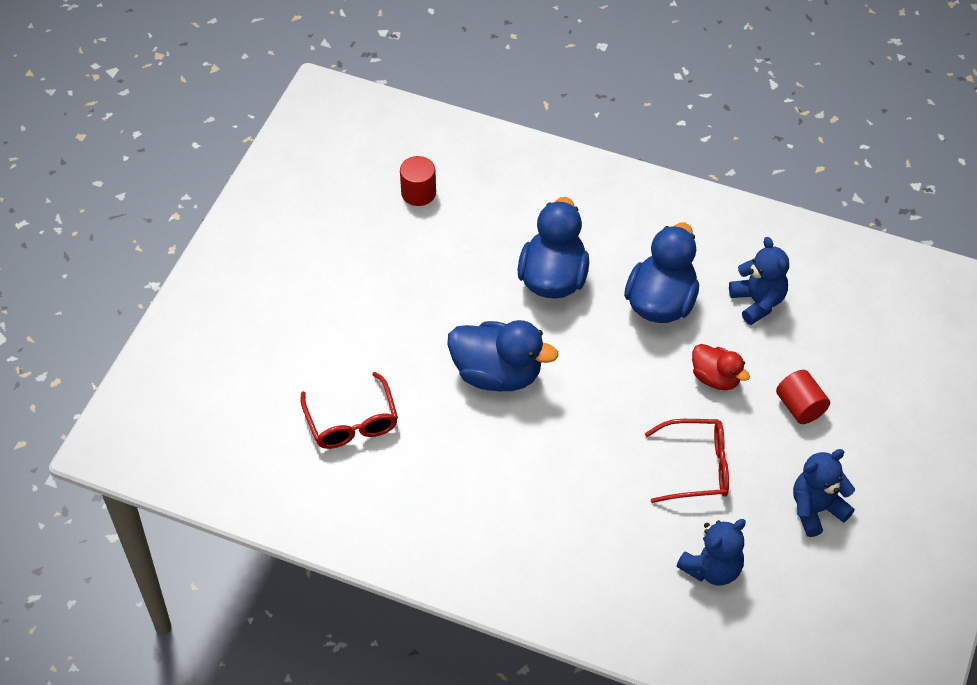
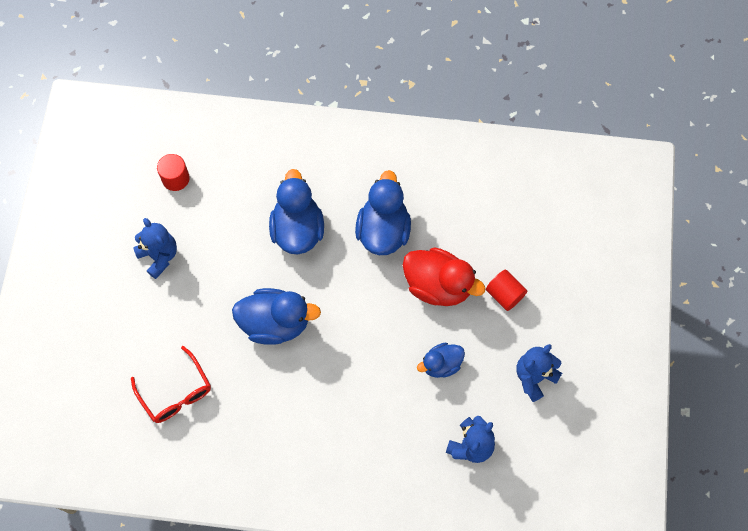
camera: 15 degrees left, 15 degrees up
(697, 467) = (441, 364): red glasses -> blue duck
(716, 378) = (438, 285): red duck -> red duck, size x1.71
(758, 302) = (454, 212): blue teddy bear -> blue teddy bear (159, 256)

